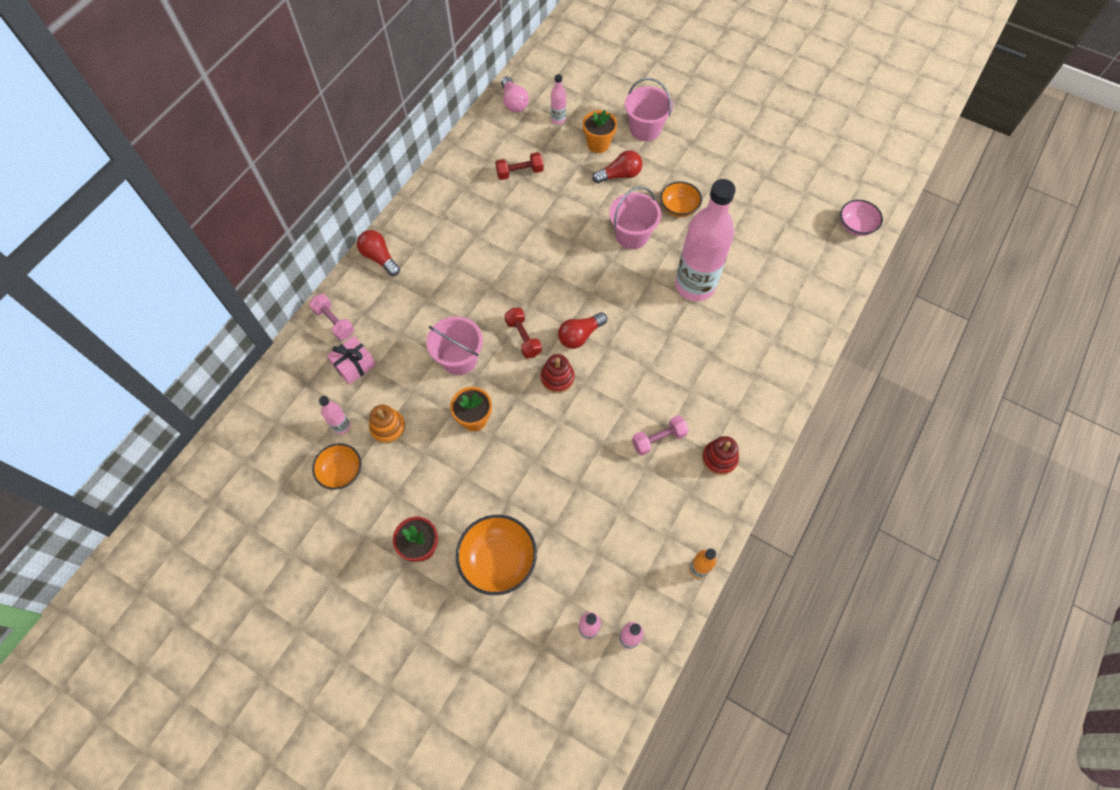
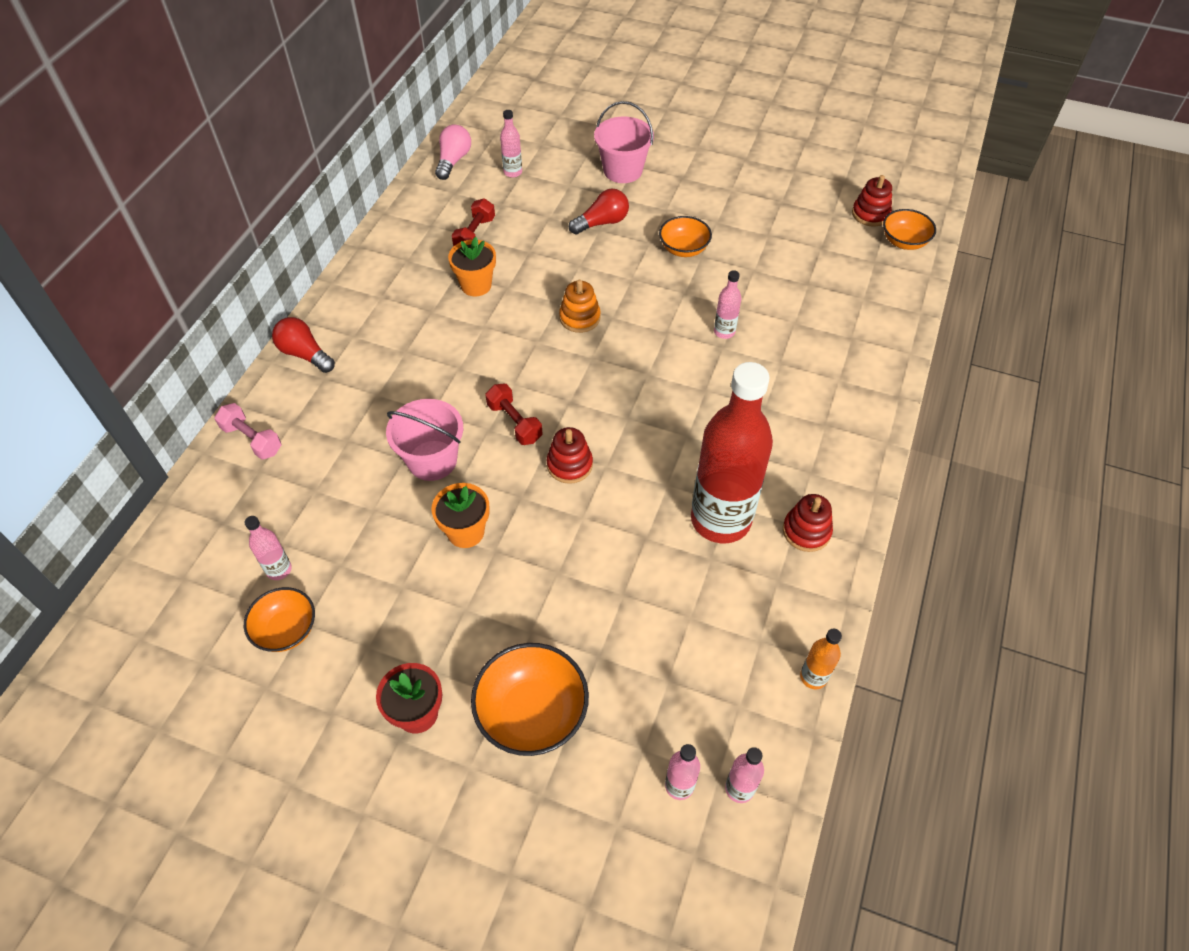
camera: 10 degrees left, 10 degrees down
(354, 365) = (287, 489): pink gift -> none
(388, 427) = (346, 561): orange stacking toy -> orange stacking toy (580, 318)
(514, 102) = (453, 161): pink light bulb -> pink light bulb turned 135 degrees counterclockwise
(520, 172) = (475, 235): red dumbbell -> red dumbbell turned 45 degrees counterclockwise
(580, 335) = (589, 409): red light bulb -> none
(598, 144) = (568, 193): orange flower pot -> orange flower pot (476, 285)
(632, 235) = (632, 286): pink bucket -> none
(658, 439) = (720, 519): pink dumbbell -> red bottle
(694, 285) = (724, 332): pink bottle -> pink bottle, size x0.41
(835, 197) = (870, 214): none -> red stacking toy
(855, 226) = (904, 242): pink bowl -> orange bowl

